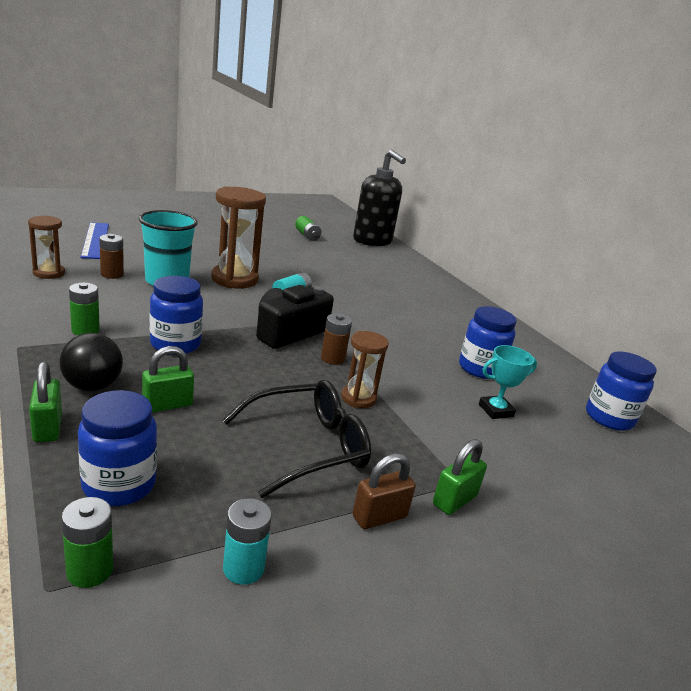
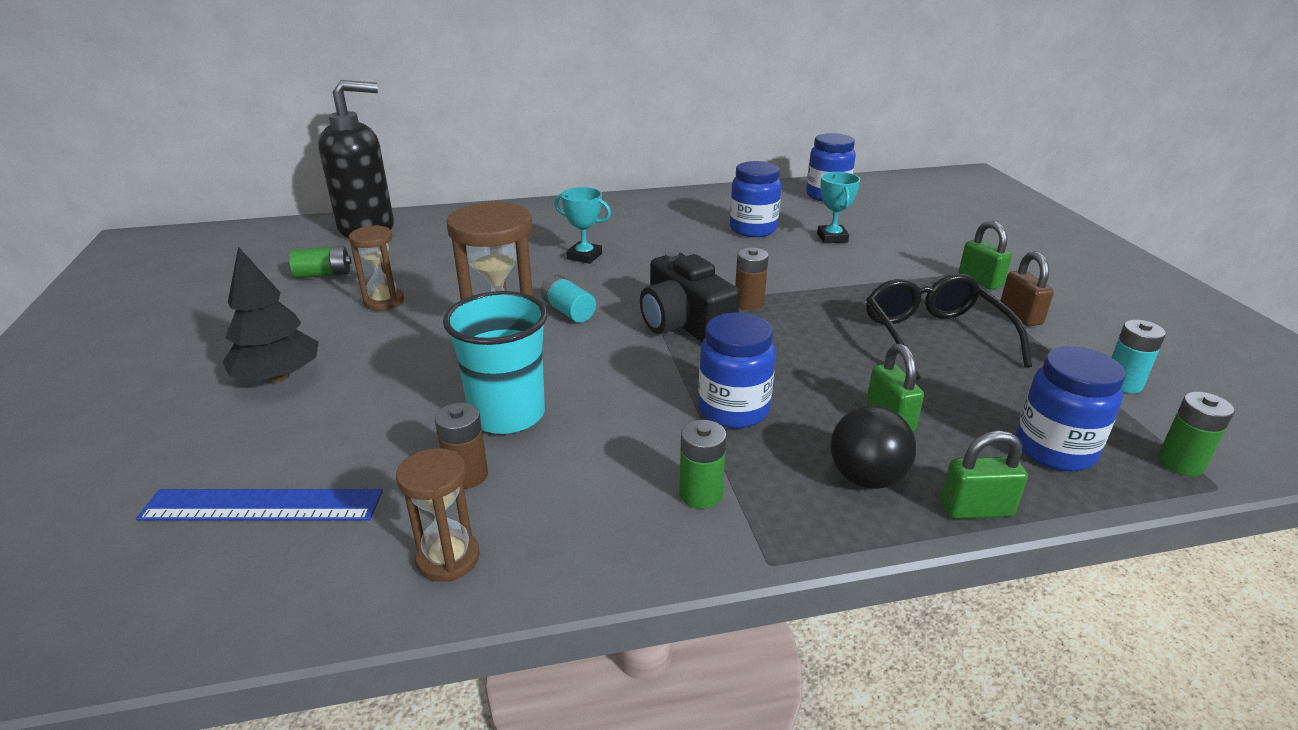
camera: 70 degrees left, 5 degrees up
(198, 235) = (278, 377): none -> black tree
(358, 398) = (833, 299): brown hourglass -> brown hourglass (384, 301)
(375, 300) = (584, 256): none -> turquoise trophy

